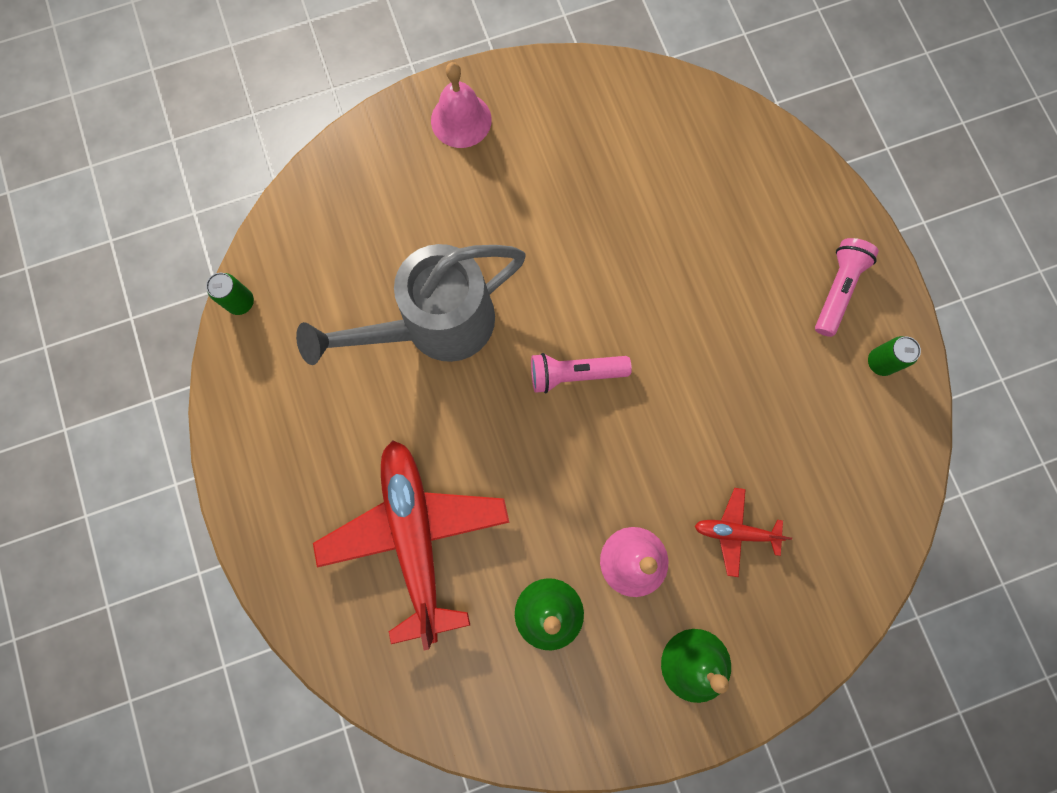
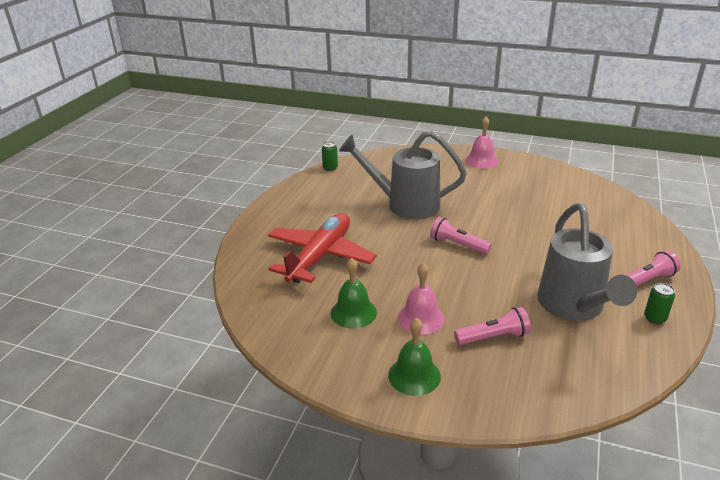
camera: 40 degrees right, 45 degrees down
(735, 532) = (493, 337): red plane -> pink flashlight
(786, 405) = (573, 306): none -> grey watering can

